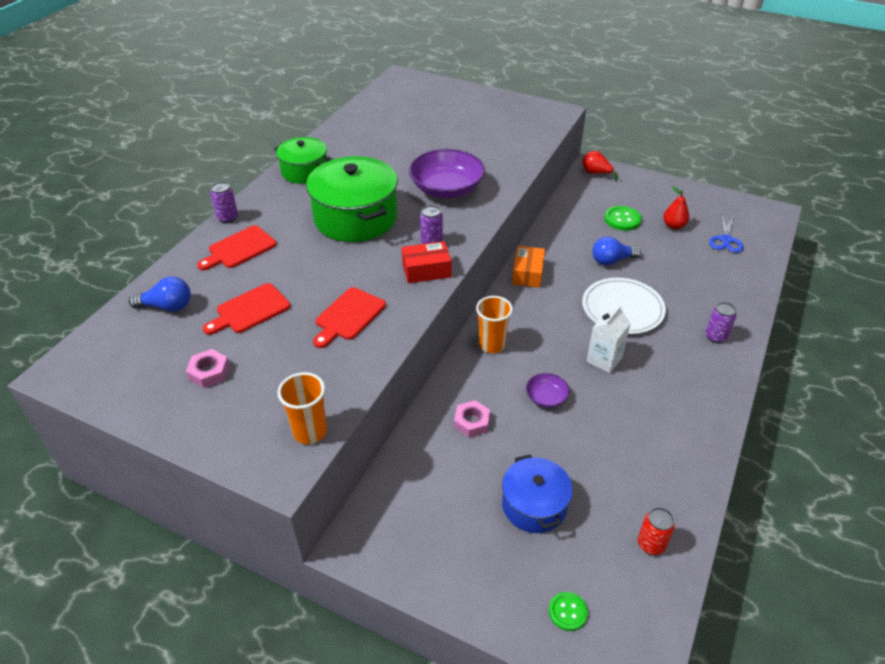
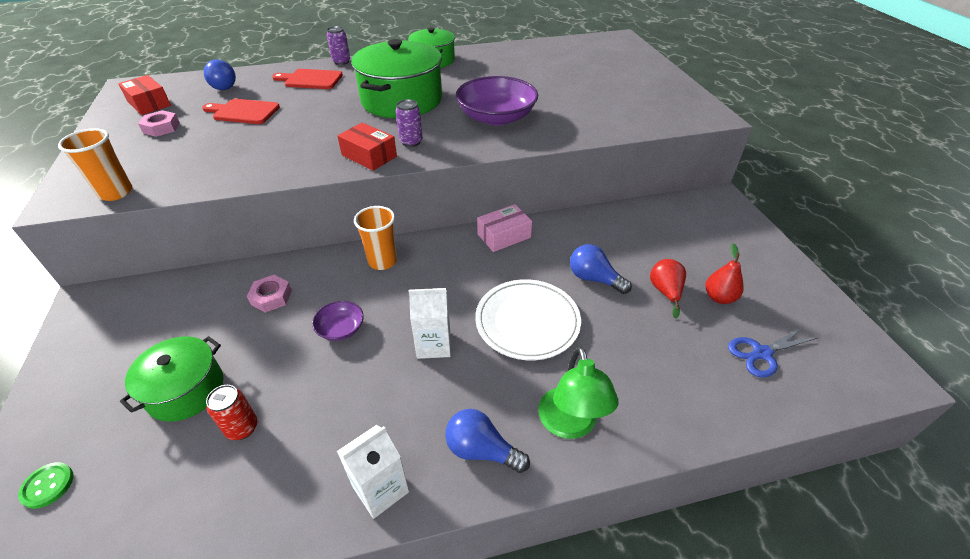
camera: 50 degrees right, 0 degrees up
(135, 367) = (149, 104): none -> red box
(348, 316) = (272, 149): red cutting board -> none
(527, 273) = (504, 236): orange box -> pink box
(534, 505) = (186, 390): blue pot -> green pot
(596, 173) = (715, 205): red pear -> red pear (665, 292)
(622, 219) = (670, 256): green button -> none
(651, 544) = (172, 519): red can -> red can (242, 428)
(701, 436) = (380, 489): none -> white carton
(706, 380) = (481, 450): none -> blue light bulb
(715, 337) = (570, 424): purple can -> green lamp

